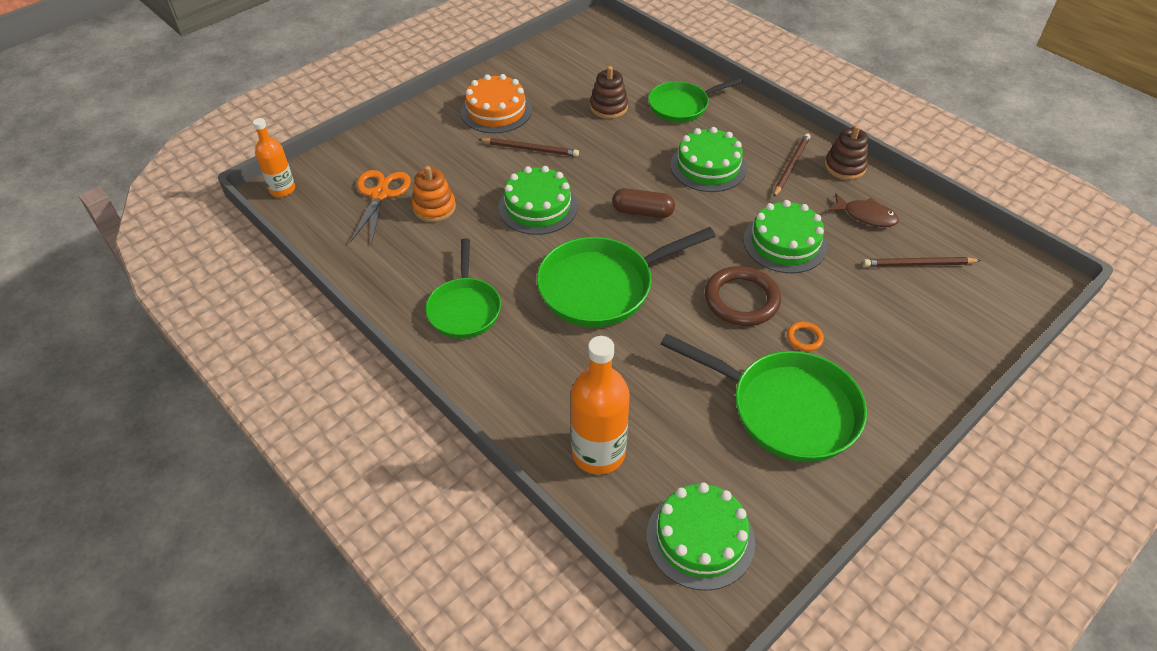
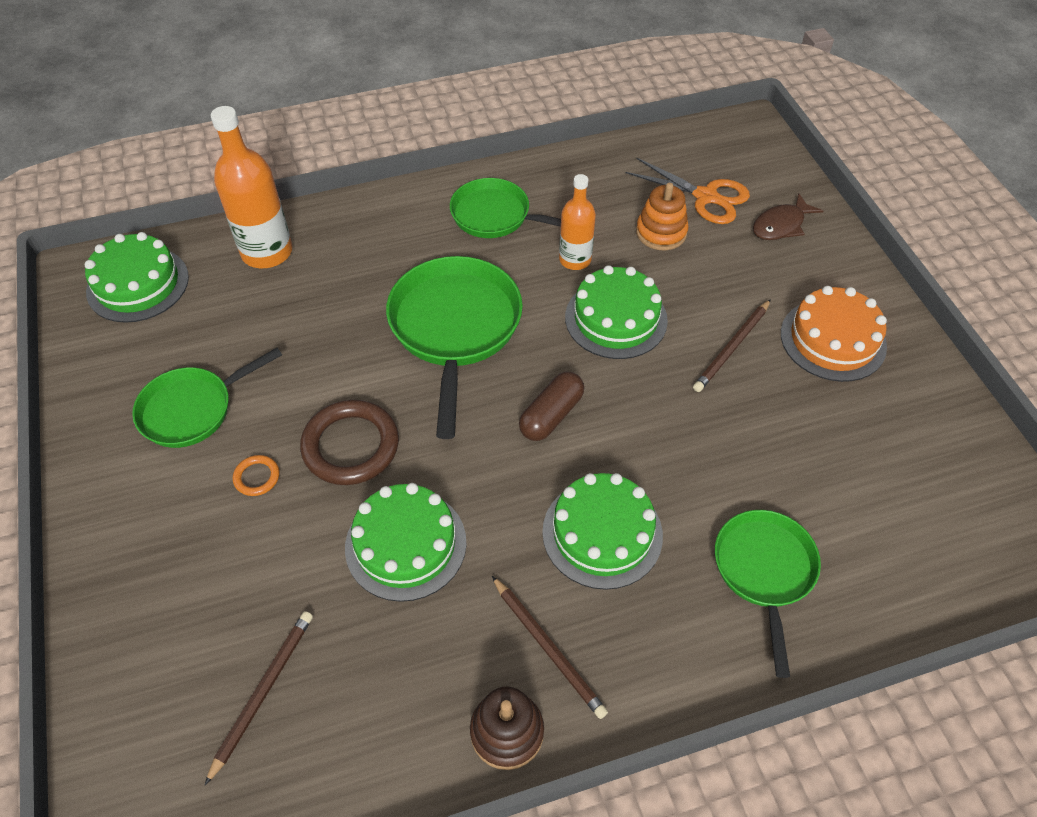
camera: 115 degrees right, 5 degrees up
(282, 189) = (750, 131): orange bottle -> orange bottle (575, 260)
(608, 107) = (795, 470): brown stacking toy -> none
(786, 409) = (192, 409): green pan -> green pan, size x0.64
(866, 216) = (390, 687): brown fish -> brown fish (781, 225)

